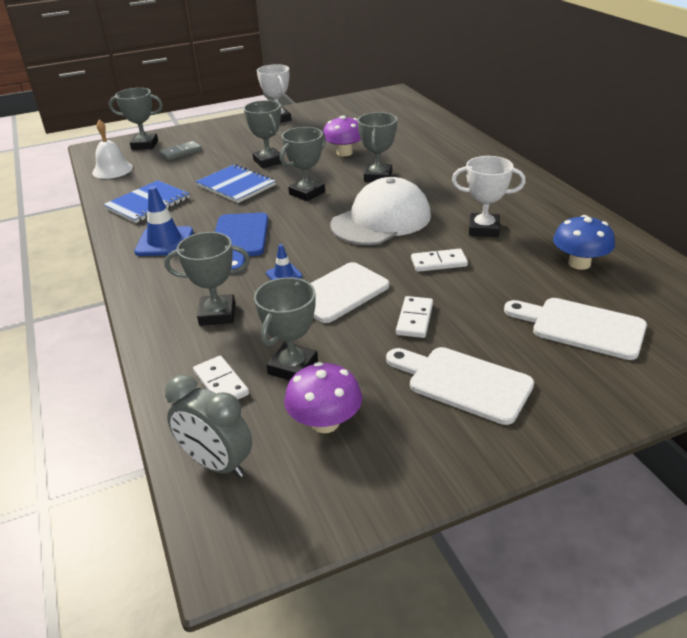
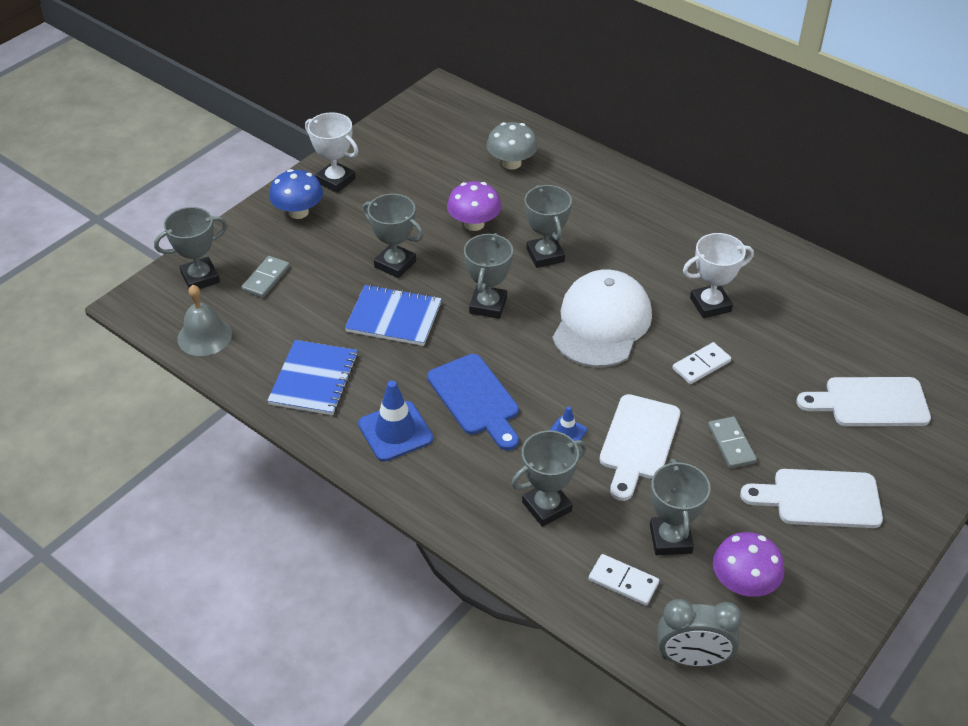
camera: 30 degrees left, 10 degrees up
(112, 170) = (204, 336): white bell -> grey bell
(404, 130) = (511, 163): none -> grey mushroom
(415, 319) = (731, 444): white domino -> grey domino
(579, 263) = (823, 324): blue mushroom -> blue mushroom (298, 212)

